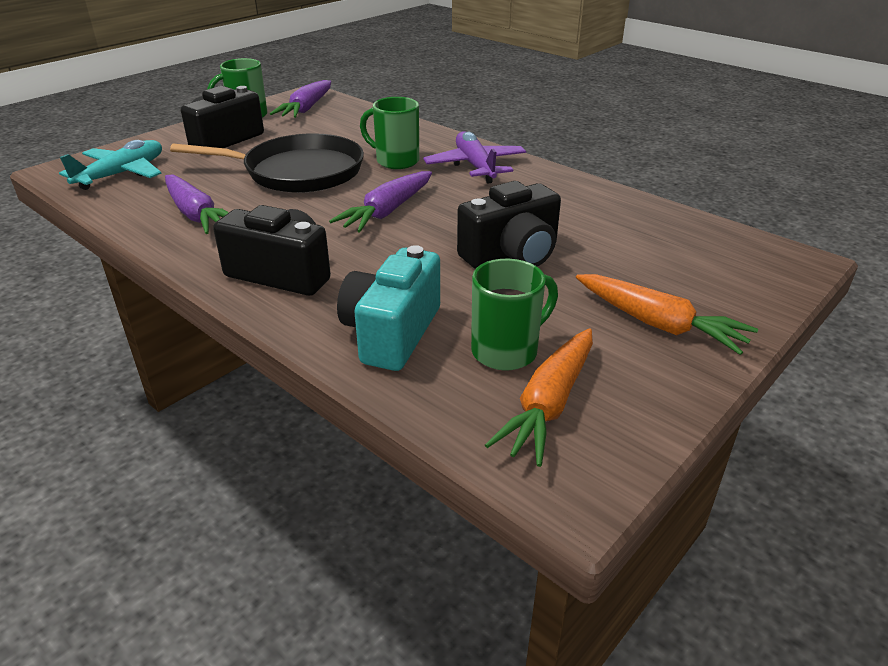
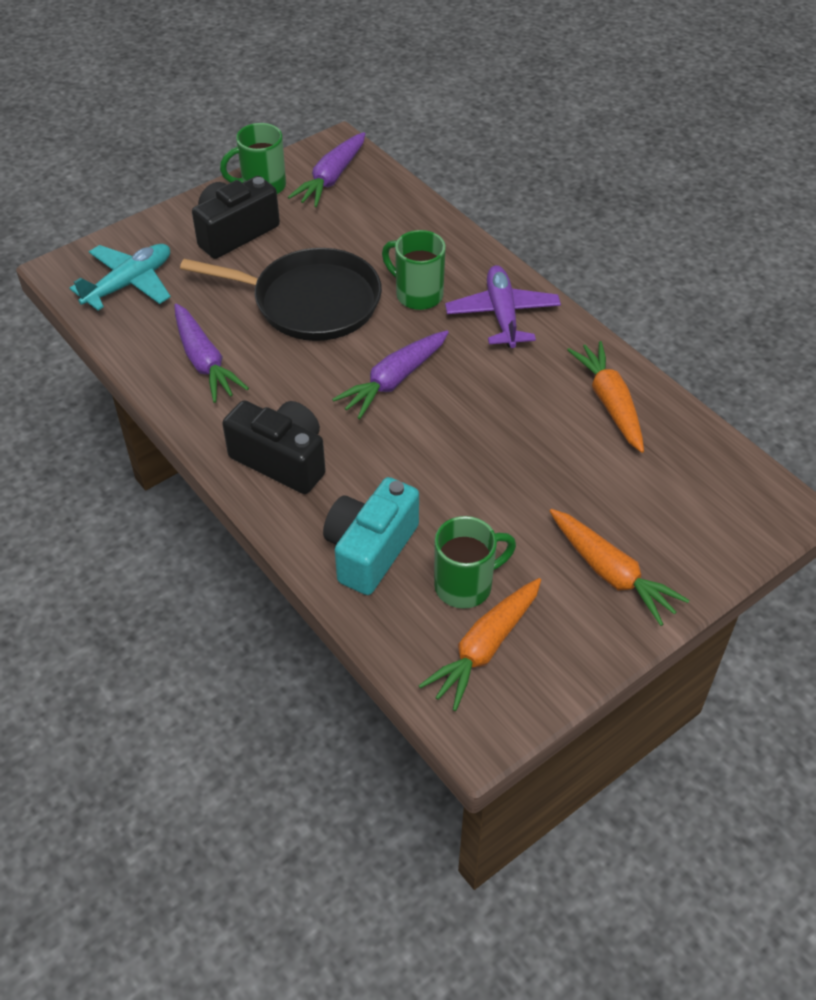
camera: 10 degrees right, 15 degrees up
(512, 255) = (503, 463): black camera -> none
(595, 208) = (610, 403): none -> orange carrot

